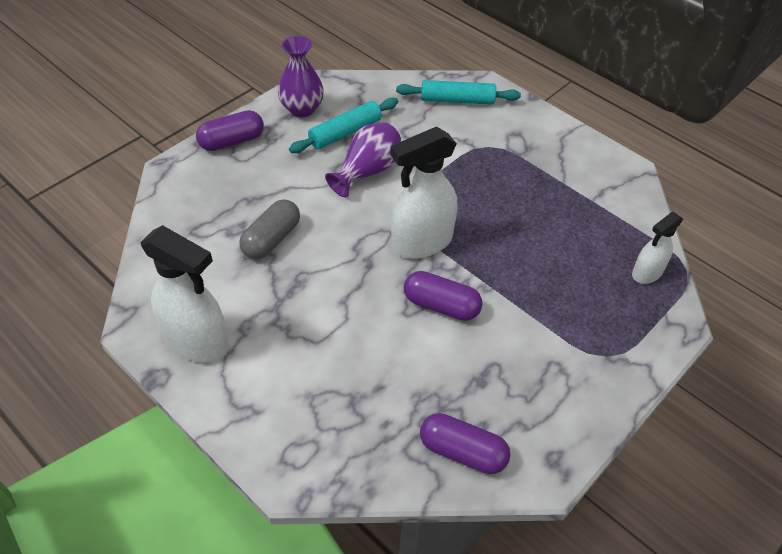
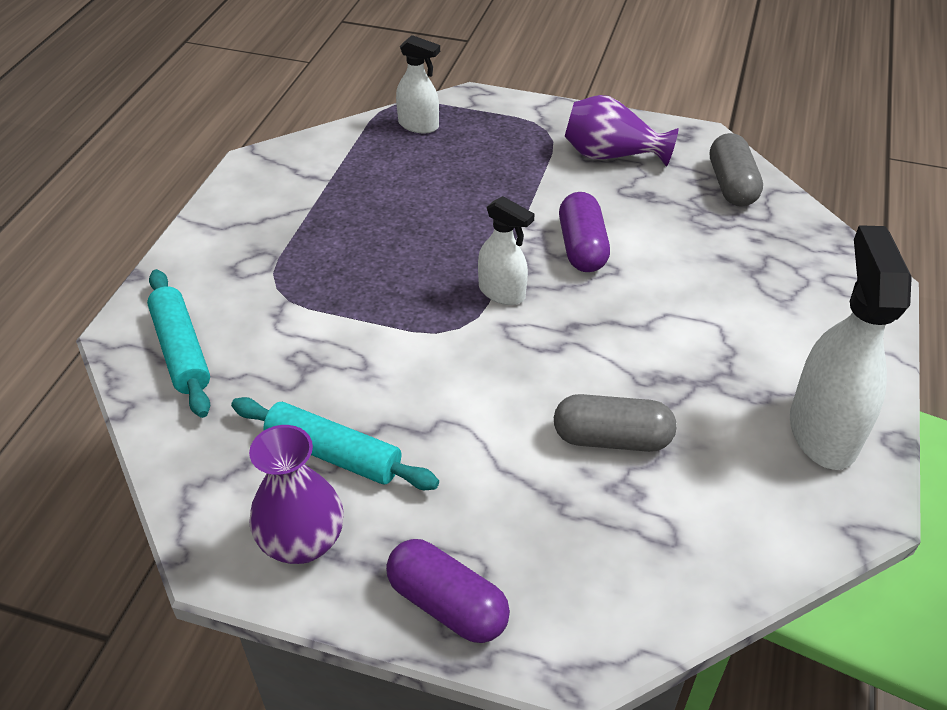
camera: 115 degrees left, 5 degrees down
(367, 172) = (408, 392): purple vase -> purple vase (611, 155)
(421, 242) = (502, 293): white spray bottle -> white spray bottle, size x0.57
(462, 451) = (731, 185): purple capsule -> grey capsule

